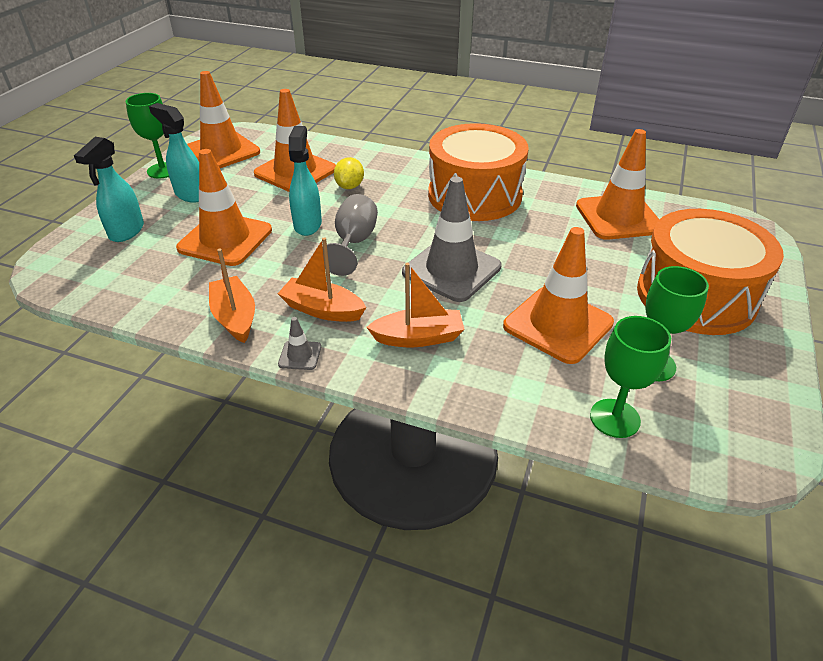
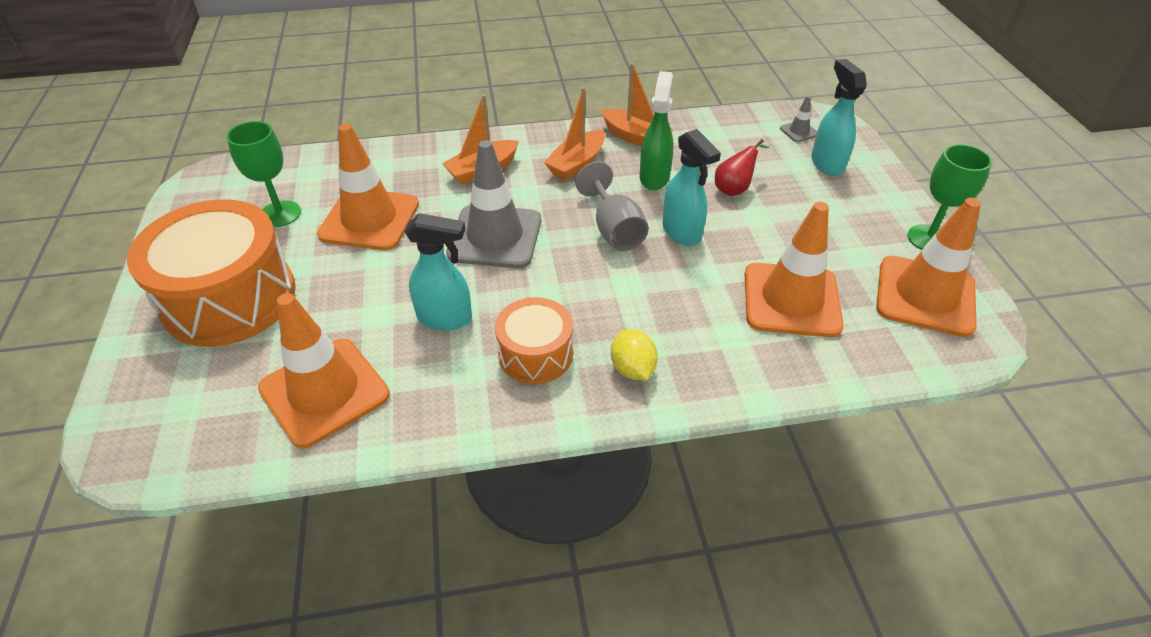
camera: 150 degrees right, 5 degrees up
(190, 195) = (845, 221): turquoise spray bottle -> turquoise spray bottle (445, 318)
(225, 239) = (734, 189): orange traffic cone -> red pear
(272, 271) = (654, 177): none -> green spray bottle
(300, 355) = (559, 132): grey traffic cone -> grey traffic cone (799, 131)
(322, 309) = (576, 164): orange boat -> orange boat turned 135 degrees clockwise
(349, 186) = (700, 303): yellow lemon -> yellow lemon (632, 369)
(474, 195) = (535, 354): orange drum -> orange drum, size x0.55
(614, 418) = (309, 168): green goblet -> none

